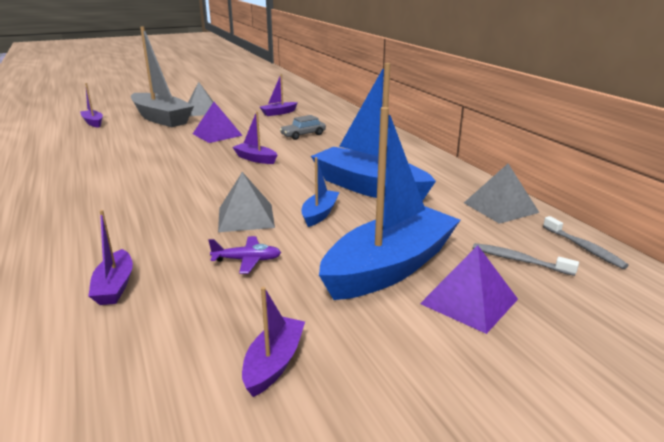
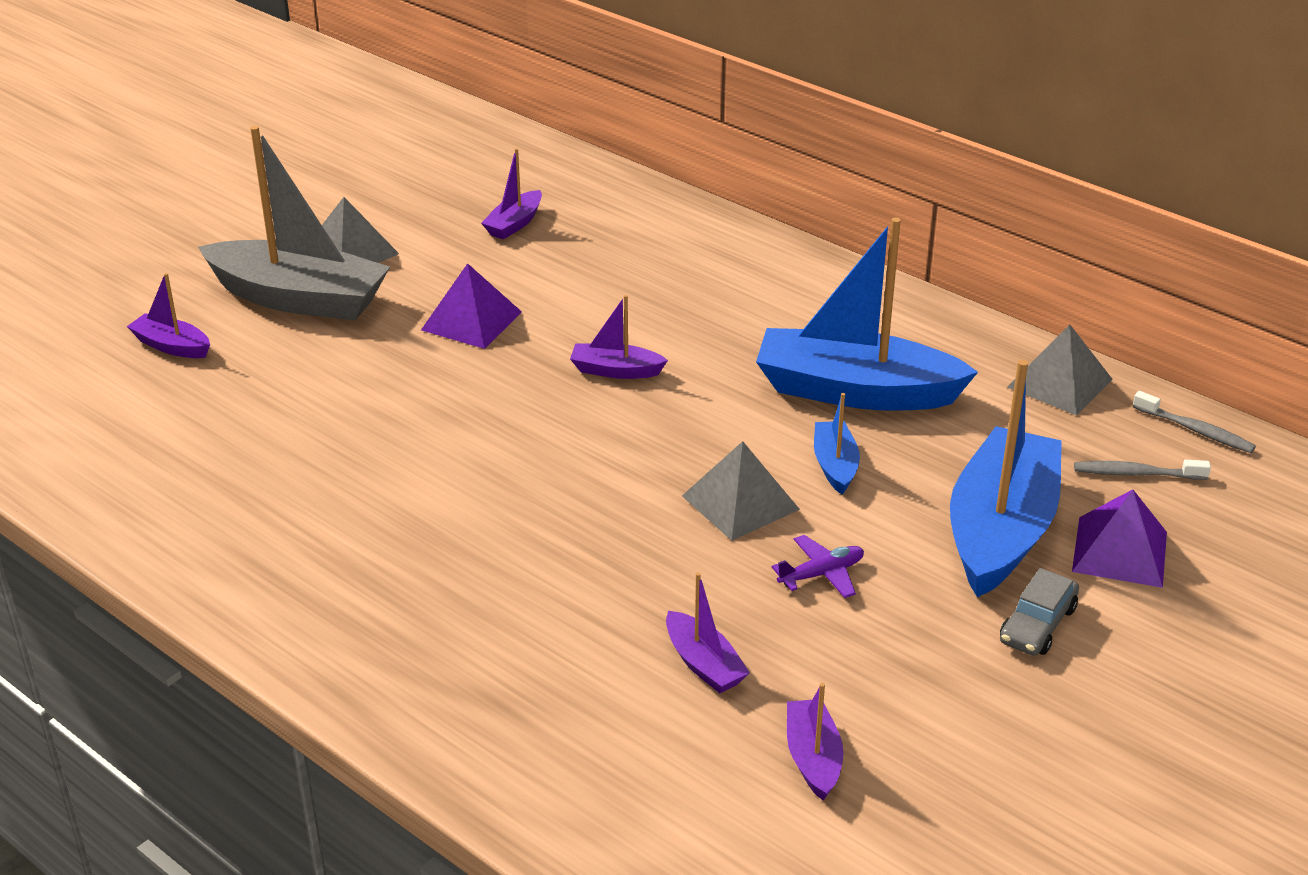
camera: 25 degrees left, 10 degrees up
(274, 363) = (987, 691): purple boat -> purple boat (813, 758)
(303, 135) = (629, 283): grey car -> grey car (1037, 625)

